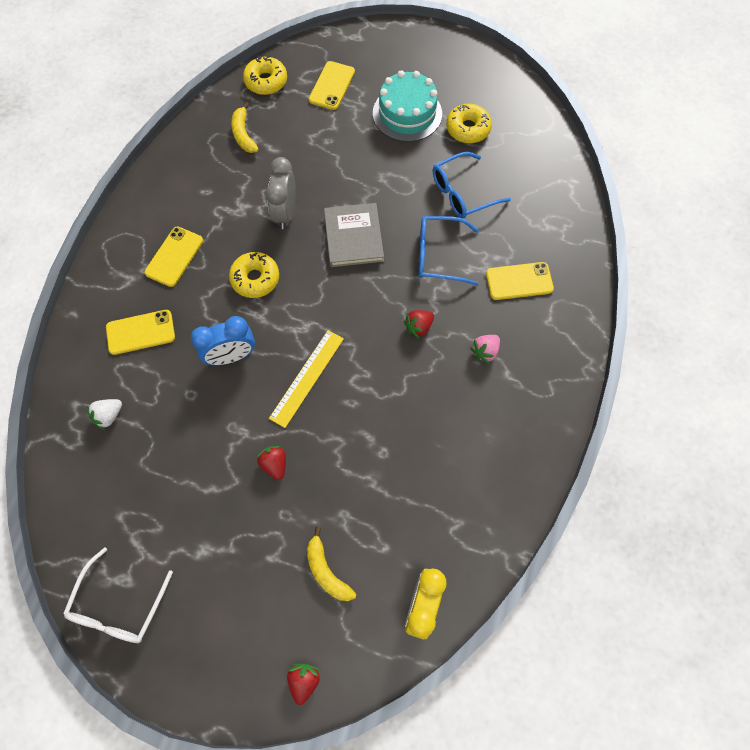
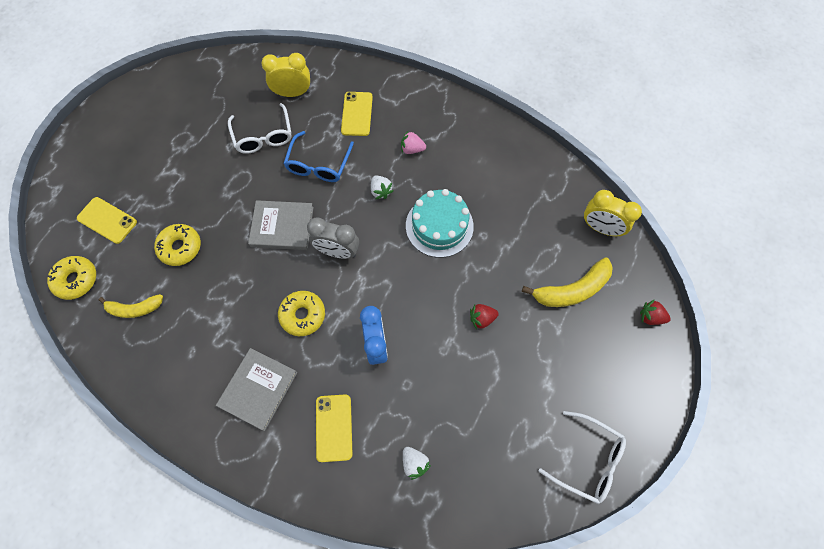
camera: 80 degrees left, 0 degrees up
(174, 256) = (258, 389): yellow phone -> grey book
(285, 213) = (239, 280): grey clock -> grey clock (337, 251)
(307, 377) = (409, 283): yellow ruler -> none
(326, 571) = (572, 290): yellow banana -> yellow banana, size x1.54
(407, 113) = (165, 162): turquoise cake -> turquoise cake (439, 226)
(418, 327) = (381, 191): red strawberry -> white strawberry
(462, 193) = (263, 136): blue glasses -> white glasses
(467, 129) = (199, 119): yellow donut -> yellow donut (180, 247)
(485, 351) = (412, 149): pink strawberry -> pink strawberry turned 135 degrees clockwise
(529, 208) = (293, 93): none -> yellow clock

